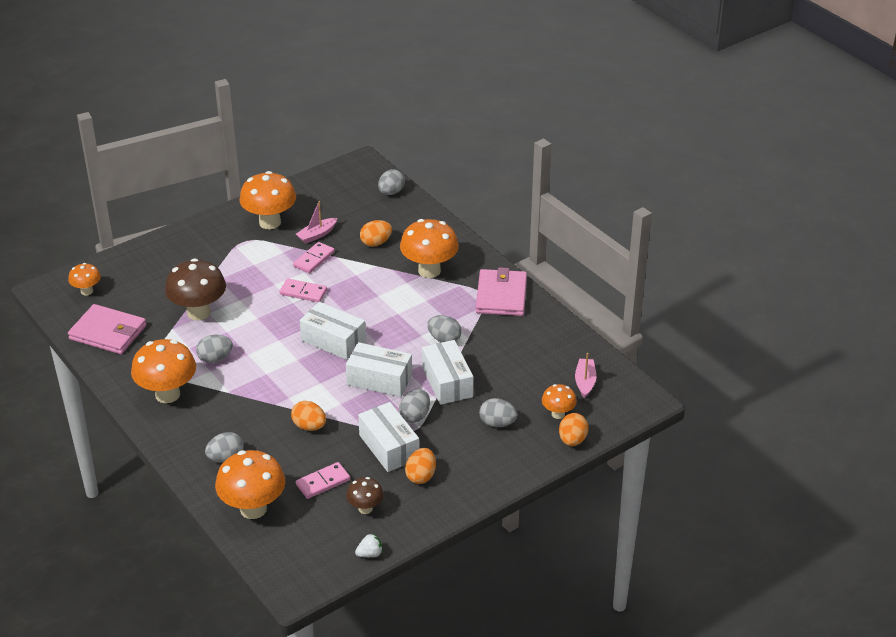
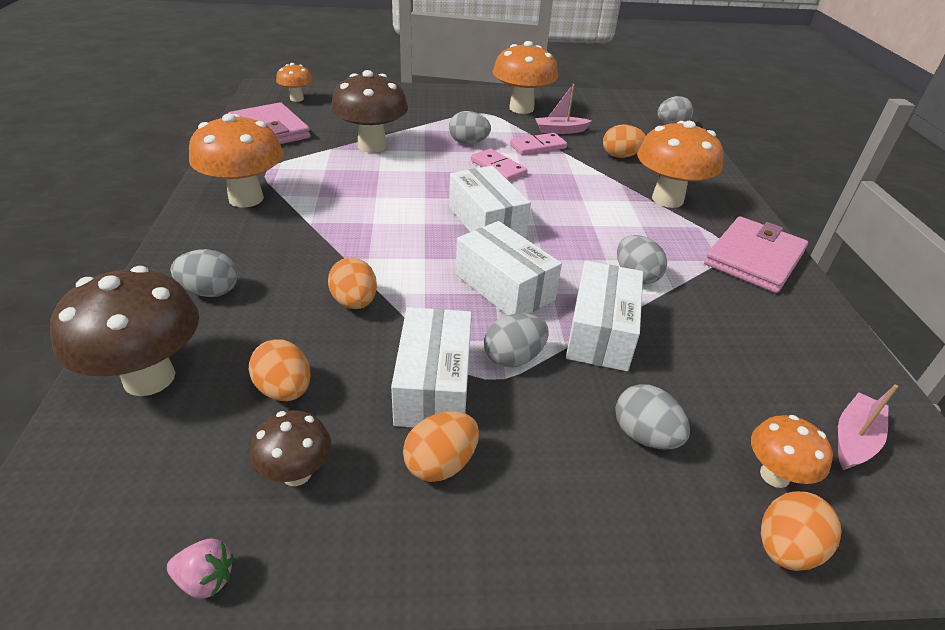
camera: 30 degrees right, 0 degrees up
(215, 358) = (337, 187): grey egg -> grey egg (468, 143)
(253, 509) = (149, 378): orange mushroom -> brown mushroom
(323, 482) = (285, 390): pink domino -> orange egg
(370, 554) = (206, 579): white strawberry -> pink strawberry

